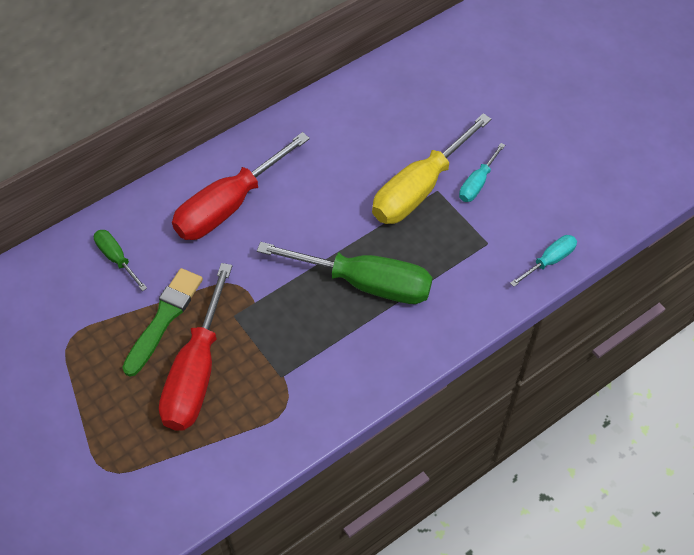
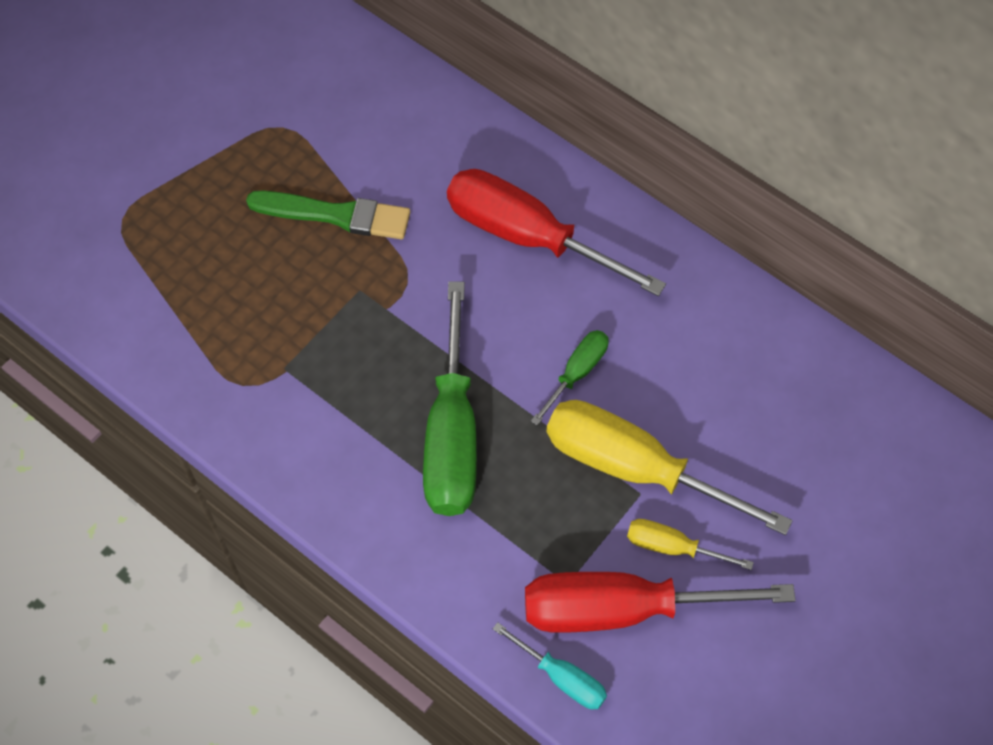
camera: 75 degrees right, 5 degrees up
(117, 258) = (408, 138): green screwdriver -> green screwdriver (577, 373)
(196, 372) = (269, 272): red screwdriver -> red screwdriver (622, 609)
(477, 183) = (672, 547): turquoise screwdriver -> yellow screwdriver

